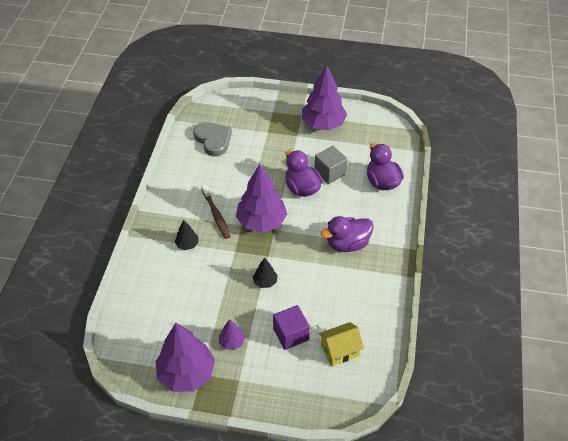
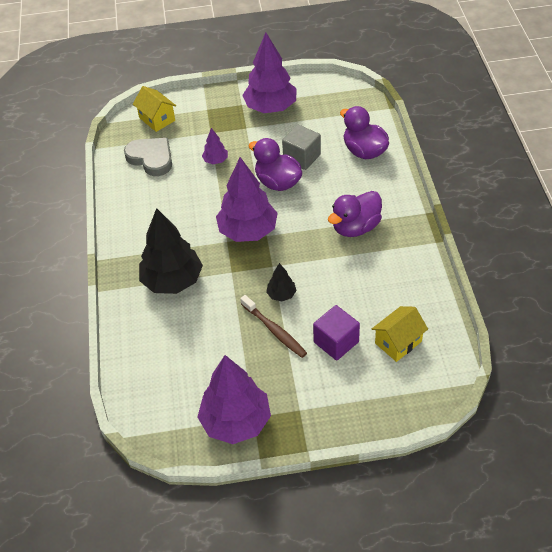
camera: 15 degrees left, 0 degrees up
(187, 244) = (172, 281): black tree -> black tree, size x2.16
(216, 215) = (192, 239): brown toothbrush -> brown toothbrush (274, 330)
(231, 109) = (157, 119): none -> yellow house
(232, 342) = (273, 371): purple tree -> purple tree (215, 160)

